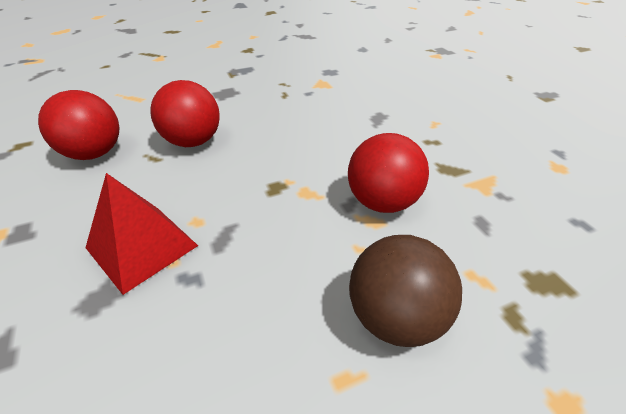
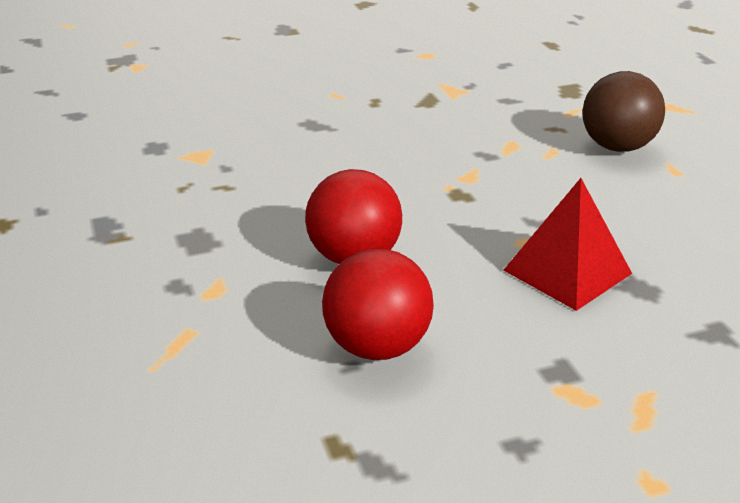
camera: 85 degrees left, 10 degrees down
(381, 202) = (483, 139): red ball -> none

